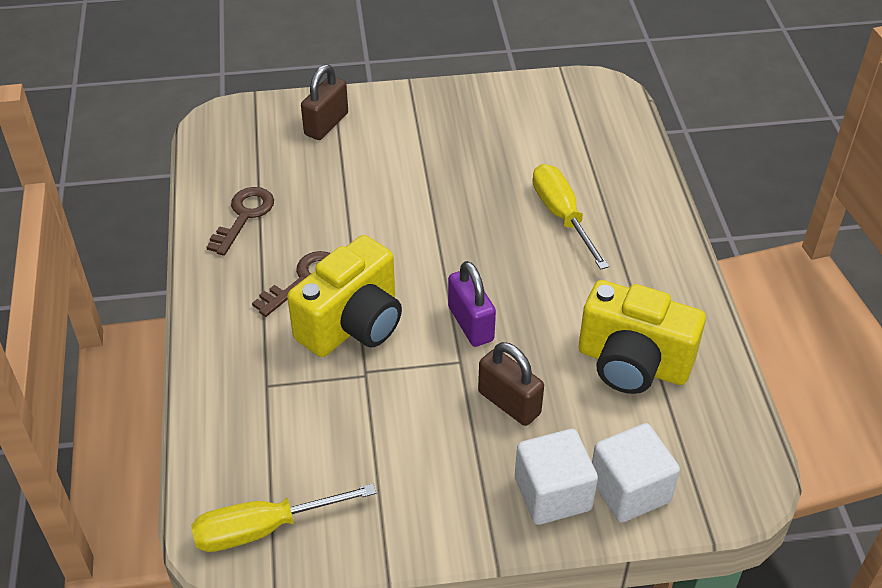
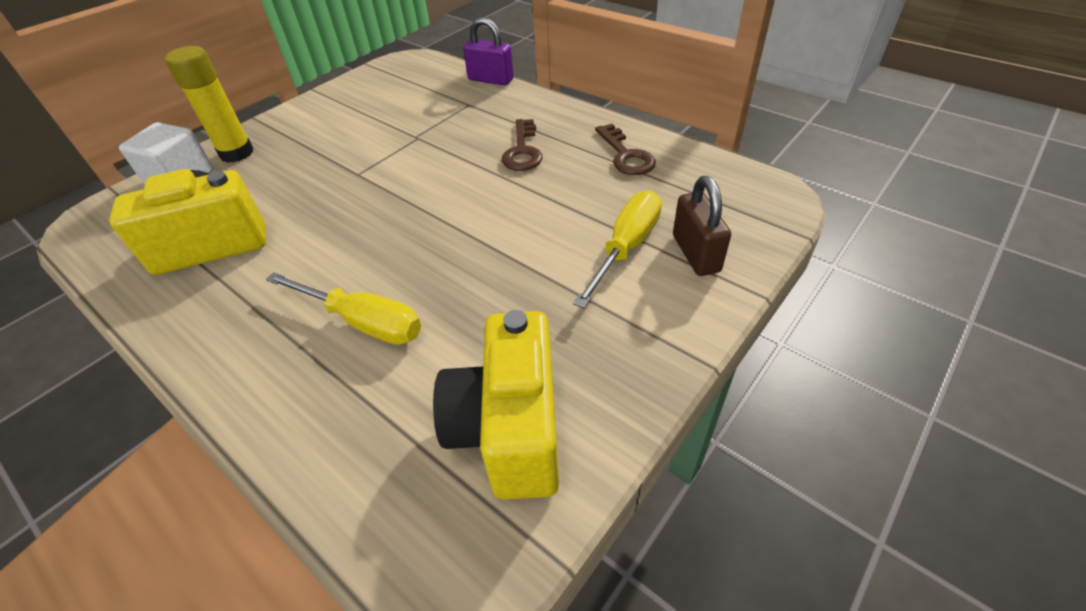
camera: 140 degrees right, 0 degrees up
(263, 529) = (395, 71): yellow screwdriver -> yellow screwdriver (626, 247)
(353, 324) = (456, 150): yellow camera -> yellow camera (509, 429)
(471, 324) = (371, 195): purple padlock -> purple padlock (490, 80)
(509, 403) = (300, 173): brown padlock -> none
(552, 494) = (237, 153): white cube -> yellow glue stick

